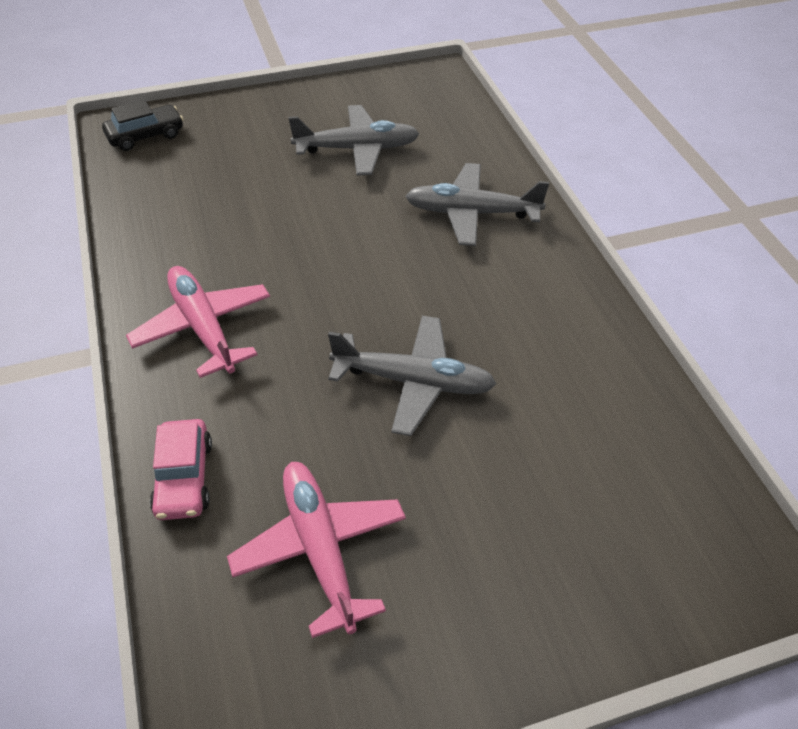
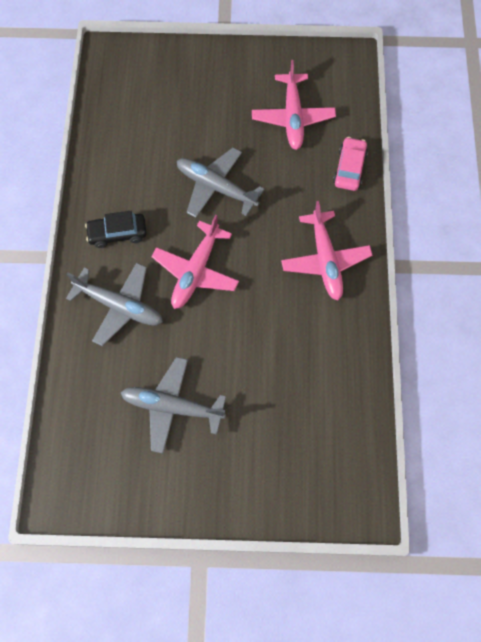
camera: 160 degrees left, 20 degrees up
(145, 135) = (341, 483): black car -> black car (117, 233)
(391, 270) = (196, 271): none -> pink plane

